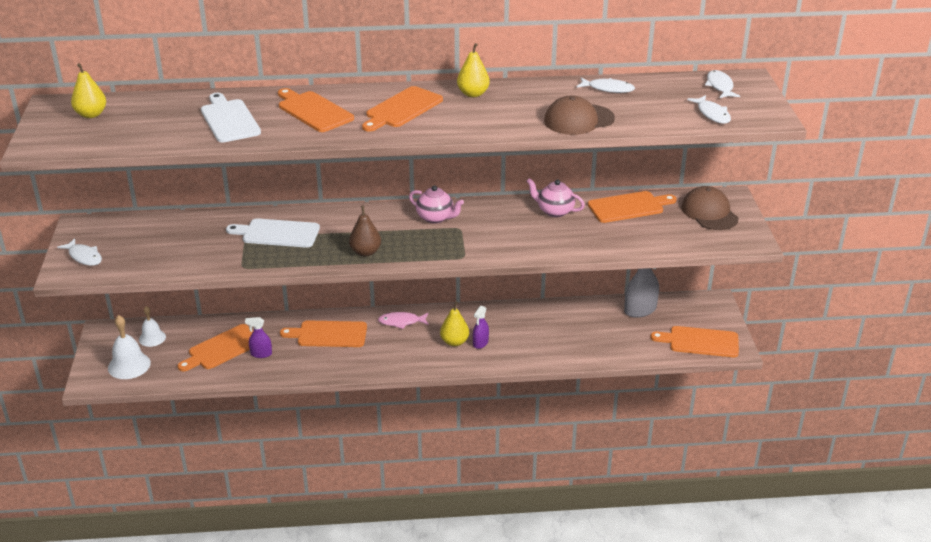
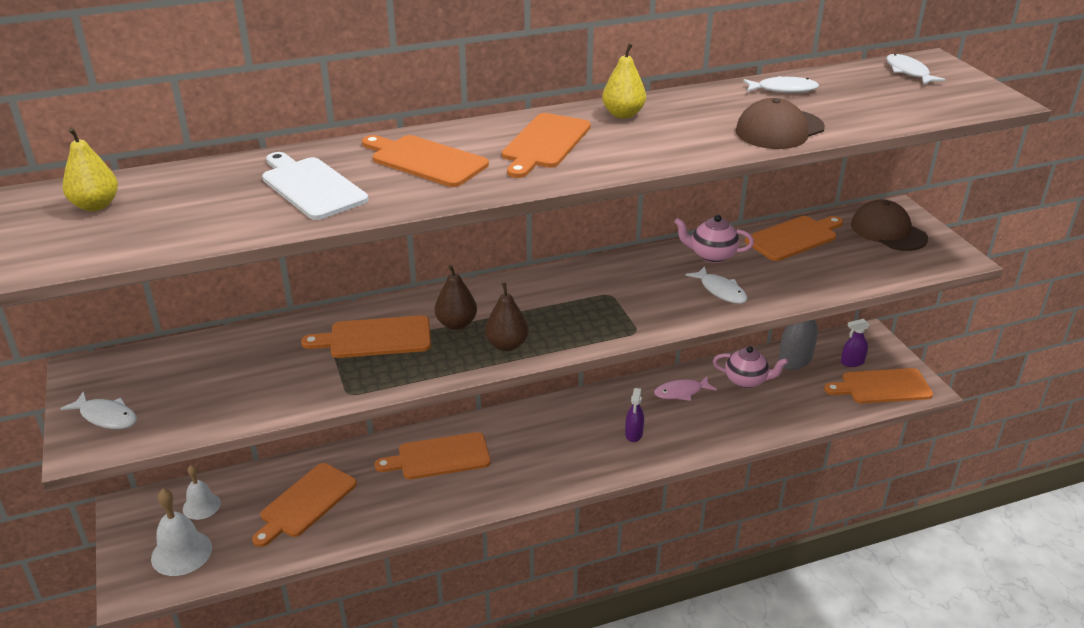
camera: 15 degrees left, 0 degrees up
(261, 354) = (361, 501): purple spray bottle -> purple spray bottle (852, 362)
(277, 233) = (375, 338): white cutting board -> orange cutting board
(338, 232) = (456, 324): none -> brown pear
(401, 322) = (524, 424): pink fish -> pink fish (681, 392)
(436, 218) = (572, 285): pink teapot -> pink teapot (746, 381)
(454, 342) = (602, 438): yellow pear -> none
(712, 114) = (929, 104): white fish -> white fish (720, 291)

